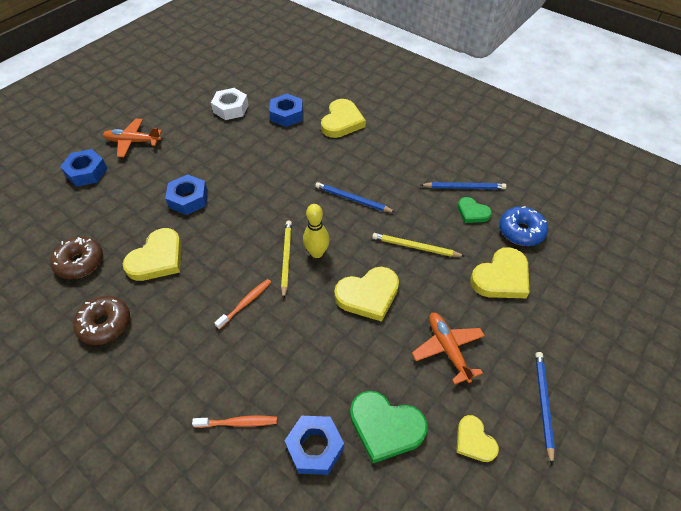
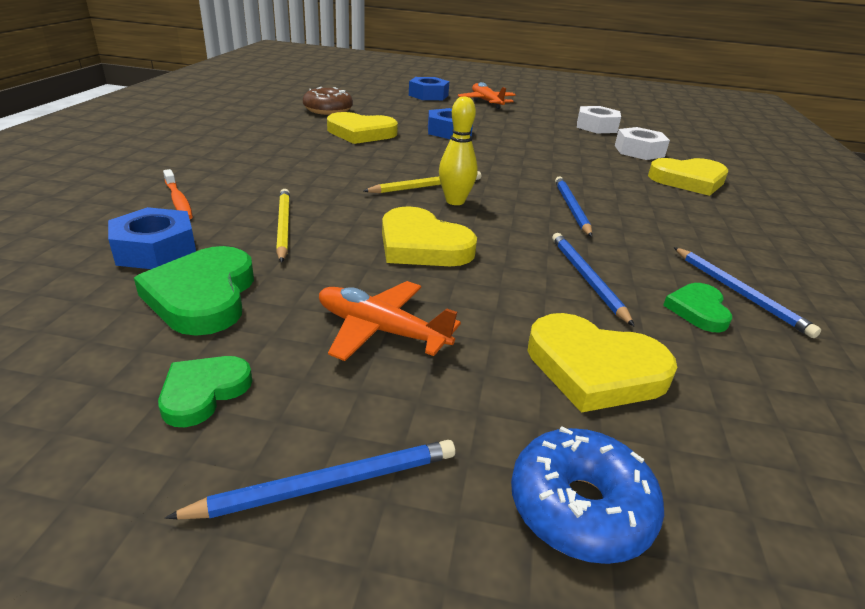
camera: 60 degrees right, 20 degrees down
(105, 324) = (268, 129): brown donut -> none
(245, 303) = (342, 177): orange toothbrush -> none
(286, 115) = (639, 151): blue nut -> white nut
(415, 247) = (551, 267): yellow pencil -> yellow pencil (283, 226)
(431, 238) = (586, 278): none -> blue pencil
(447, 349) = (380, 330): orange plane -> orange plane turned 105 degrees counterclockwise
(474, 441) = (203, 392): yellow heart -> green heart
(521, 231) = (741, 378): blue donut -> blue donut (580, 507)

